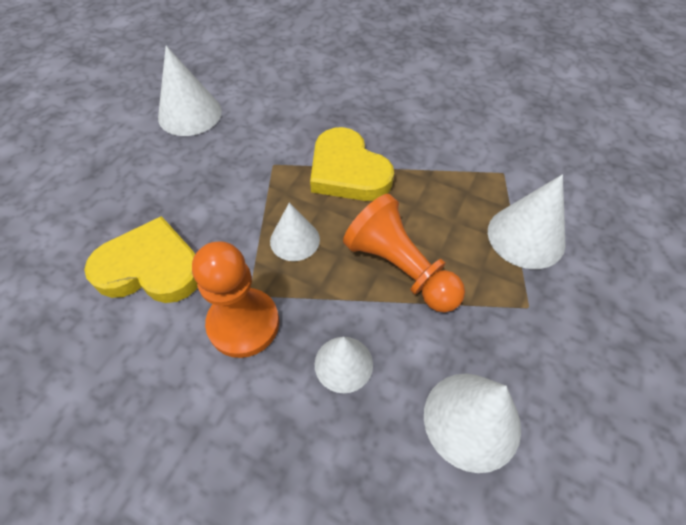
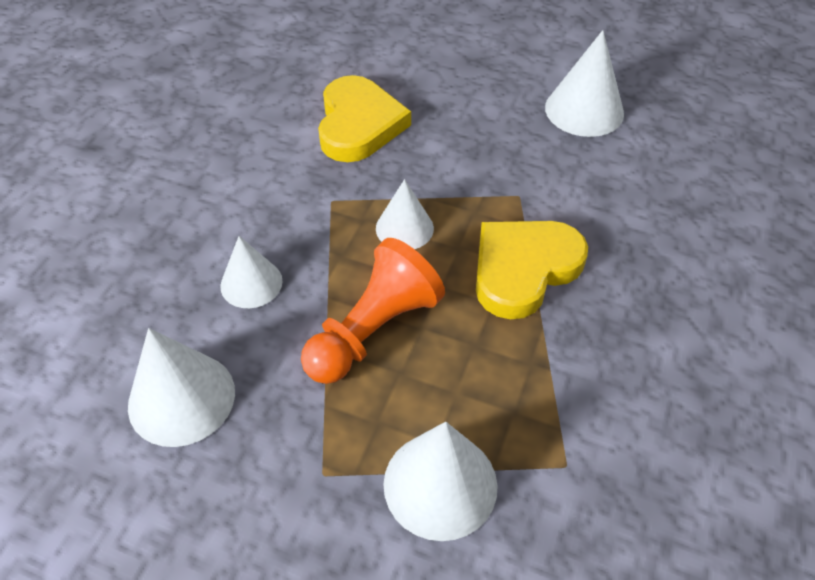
camera: 85 degrees right, 5 degrees down
(243, 323) = (297, 200): orange pawn -> none

